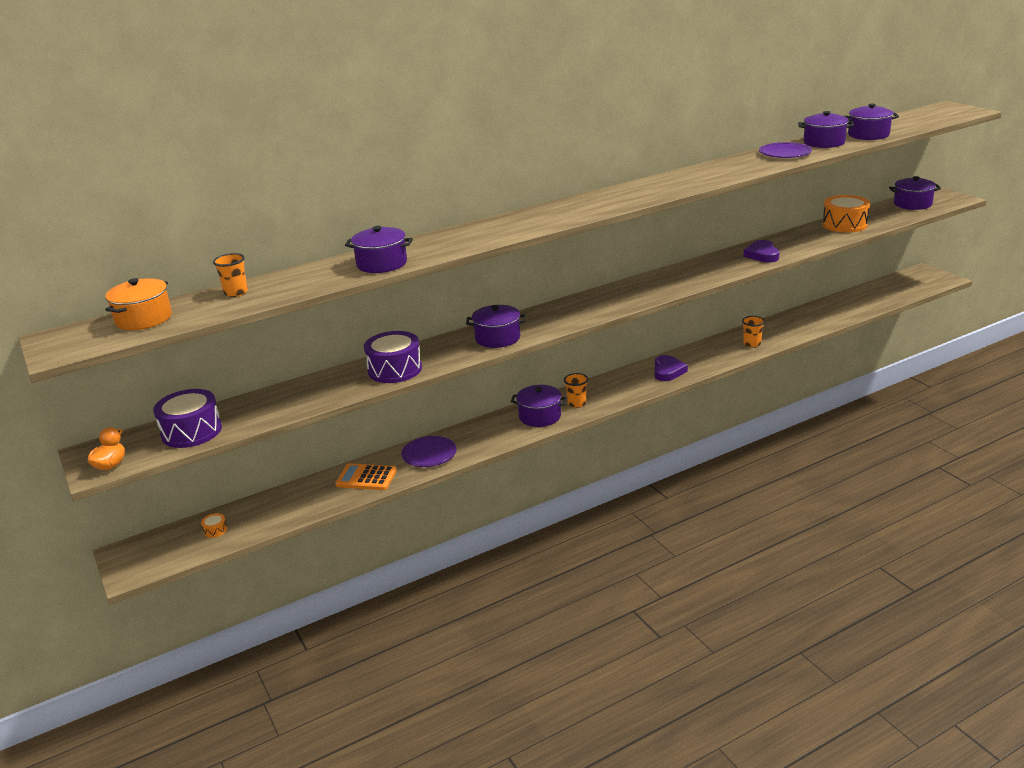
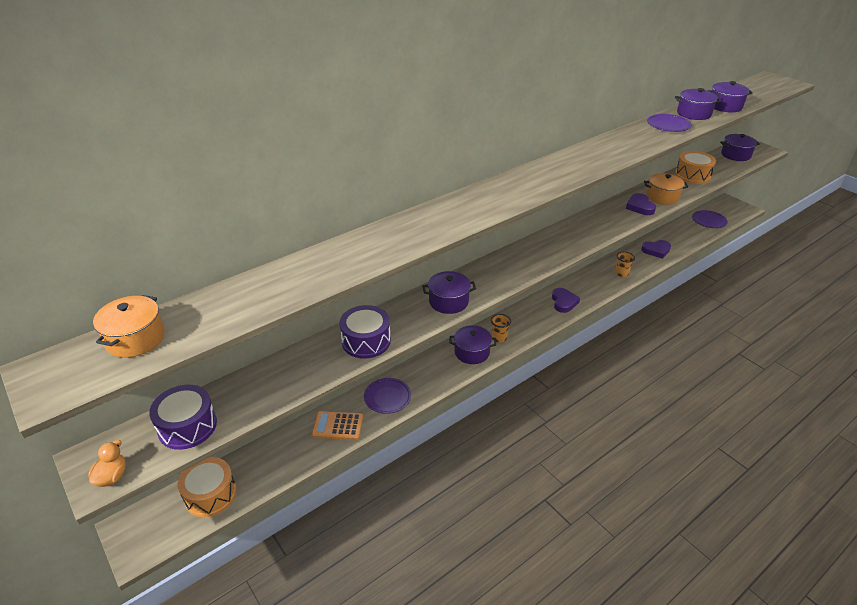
camera: 10 degrees left, 10 degrees up
(215, 530) = (210, 494): orange drum -> orange drum, size x2.42
(236, 293) = (225, 299): orange cup -> none
(382, 264) = (361, 258): purple pot -> none
(795, 245) = (662, 197): none -> orange pot
(806, 321) = (656, 250): none -> purple heart
(888, 292) = (708, 221): none -> purple plate

